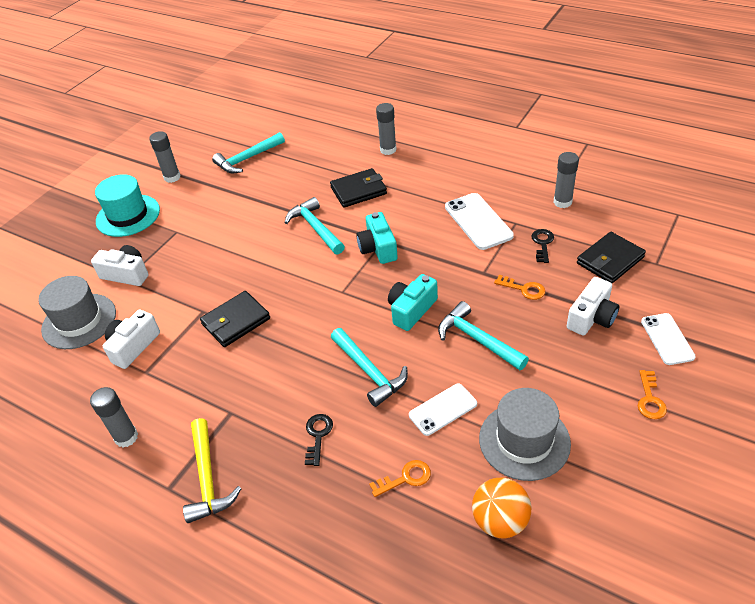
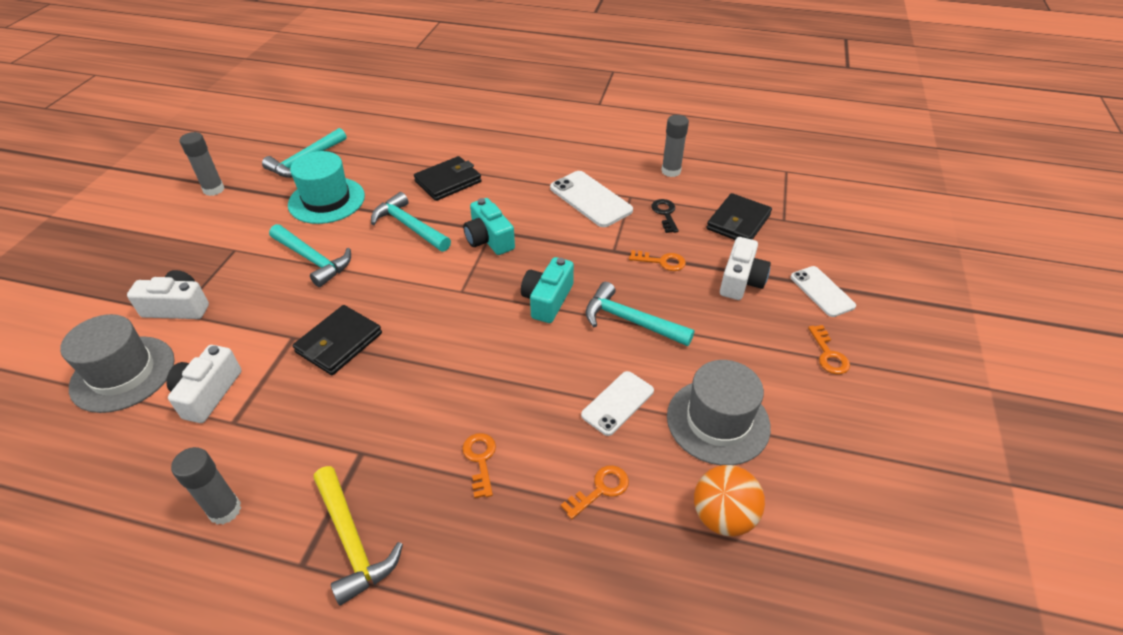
camera: 20 degrees left, 0 degrees up
(128, 215) = (164, 238): turquoise hat -> turquoise hat (326, 200)
(318, 435) = (480, 460): black key -> orange key
(369, 371) = (520, 375): turquoise hammer -> turquoise hammer (313, 260)
(388, 150) = (469, 137): grey glue stick -> none

